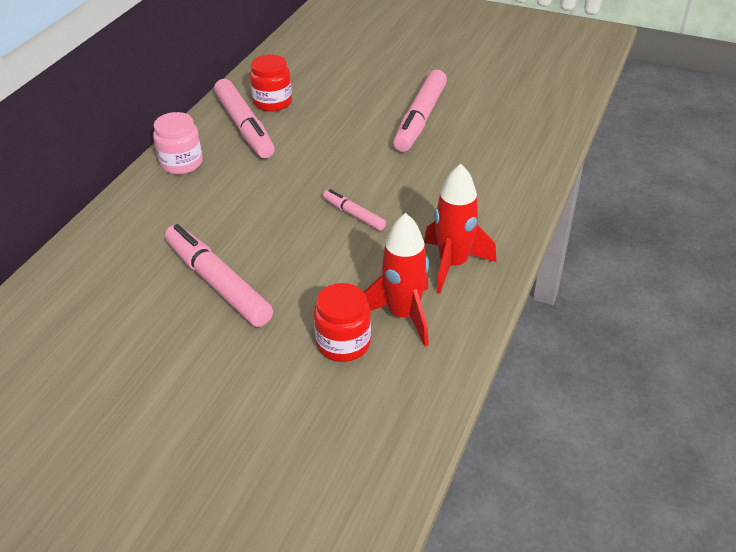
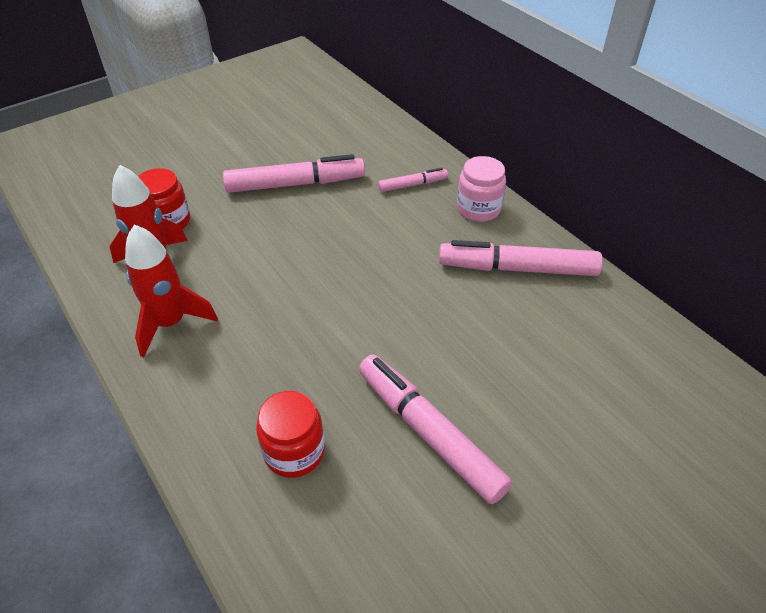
camera: 120 degrees right, 5 degrees up
(272, 102) = (558, 308): red jar -> red jar (294, 451)
(353, 214) = (302, 289): pink marker -> pink marker (412, 185)

